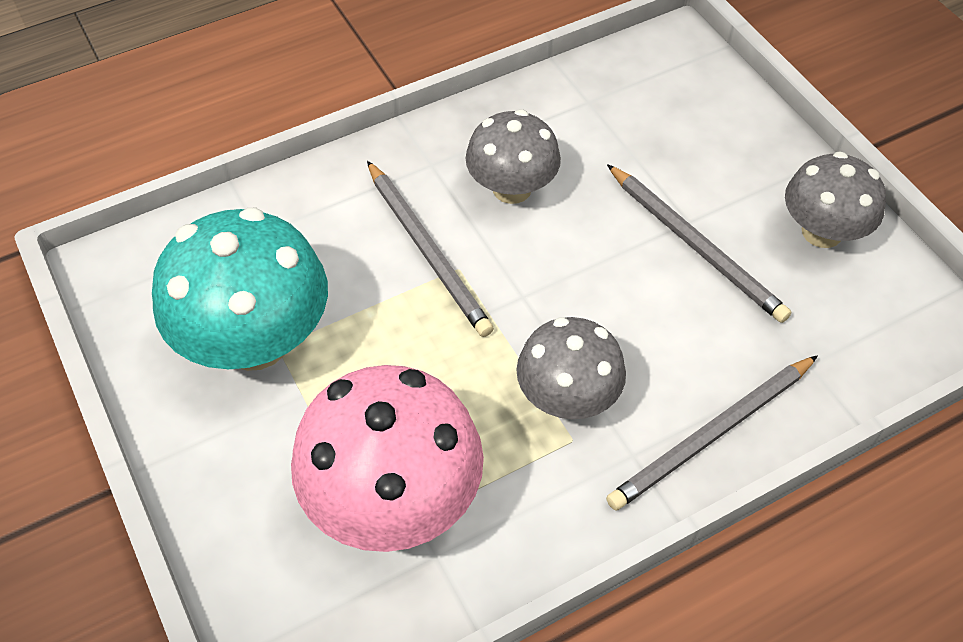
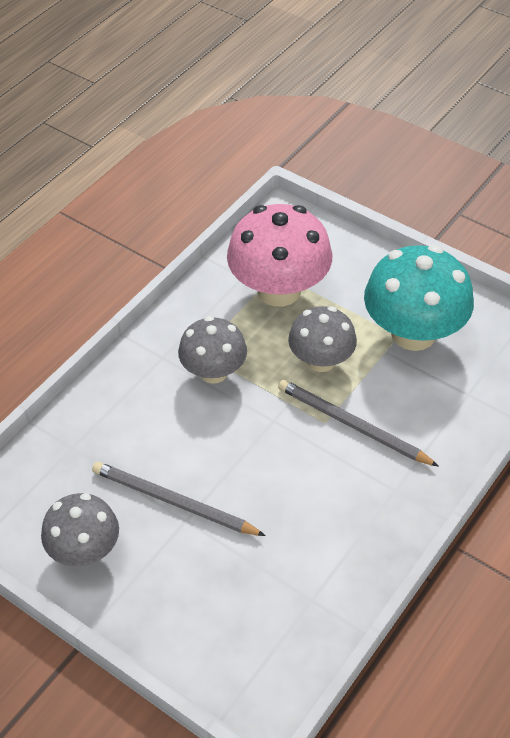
camera: 155 degrees right, 5 degrees down
(512, 188) = (325, 494): grey mushroom -> grey mushroom (321, 360)
(711, 435) = (120, 383): grey pencil -> none

